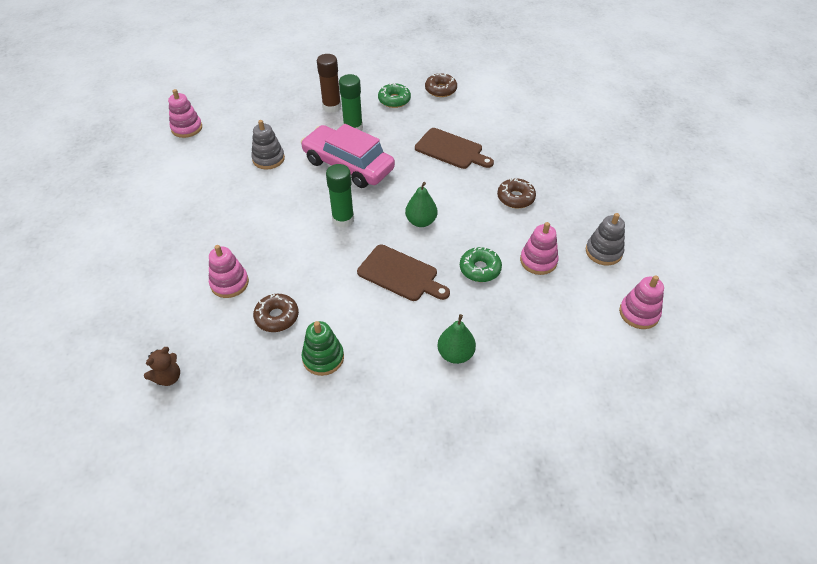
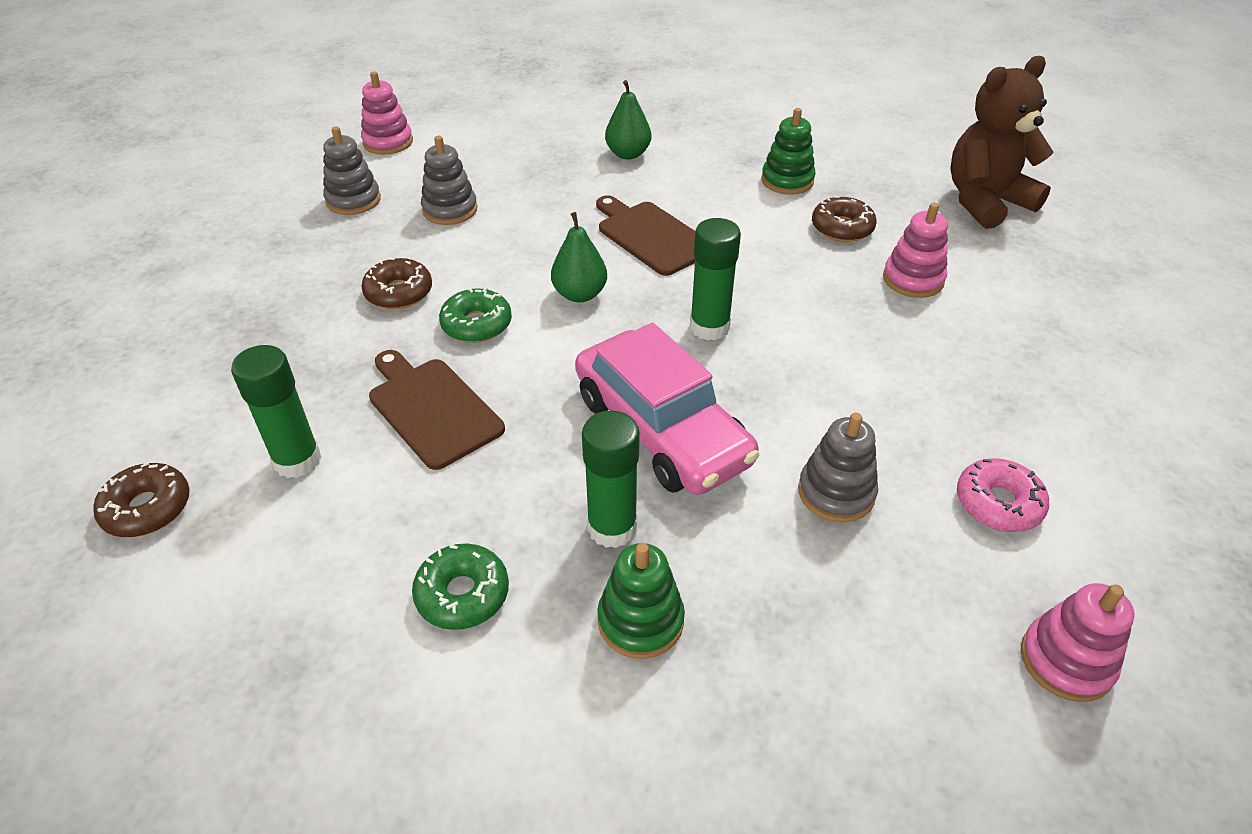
camera: 160 degrees left, 5 degrees down
(168, 377) = (985, 201): brown teddy bear -> brown teddy bear, size x2.21
(200, 170) = (998, 503): none -> pink donut
(332, 107) = (640, 621): brown glue stick -> green stacking toy
(440, 90) = (318, 595): brown donut -> brown donut (147, 508)
(480, 269) = (536, 218): green donut -> green donut (476, 324)
(487, 120) = (297, 460): none -> green glue stick
(538, 261) = (450, 210): pink stacking toy -> grey stacking toy

